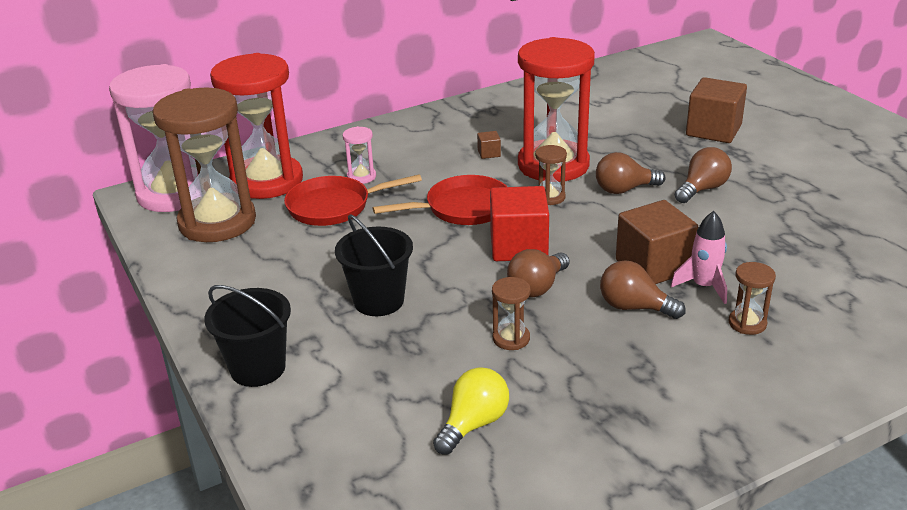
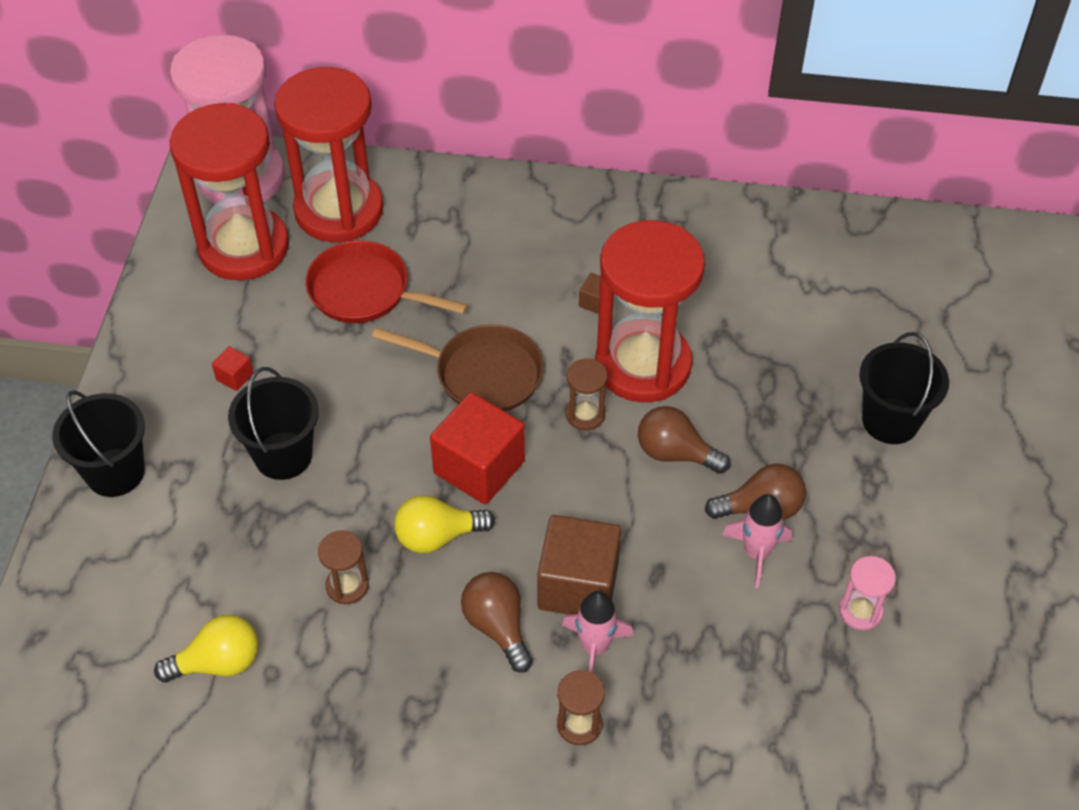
camera: 35 degrees right, 20 degrees up
(217, 222) = (244, 247): brown hourglass -> red hourglass
(291, 281) = (235, 377): none -> red cube
(361, 177) = (432, 260): pink hourglass -> pink hourglass (860, 611)
(462, 208) = (482, 374): red pan -> brown pan
(537, 287) = (437, 536): brown light bulb -> yellow light bulb
(713, 130) = (890, 421): brown cube -> black bucket
(727, 206) = (756, 553): none -> pink rocket

